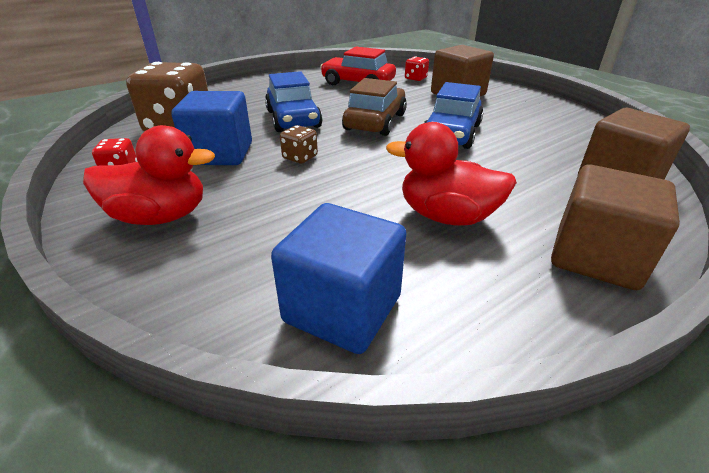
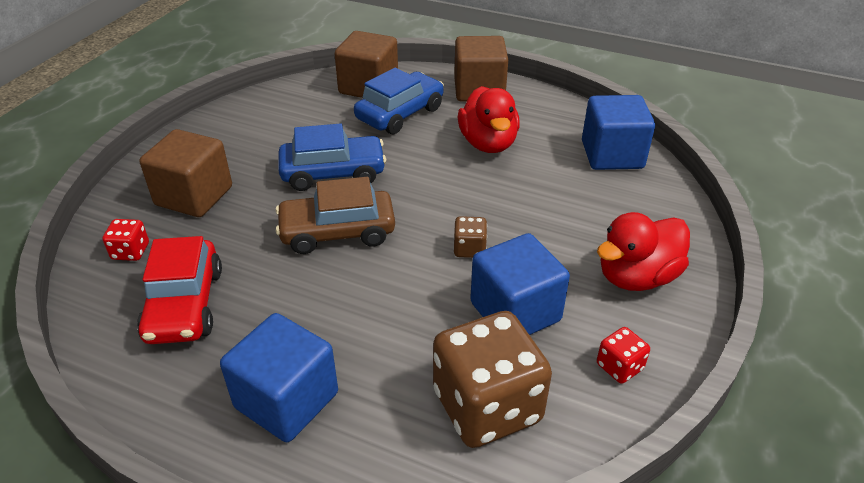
camera: 120 degrees left, 5 degrees up
(160, 216) = (636, 277): red duck -> red duck turned 90 degrees counterclockwise
(264, 92) = (286, 400): none -> blue cube
(293, 119) = (378, 304): blue car -> blue car (400, 113)

